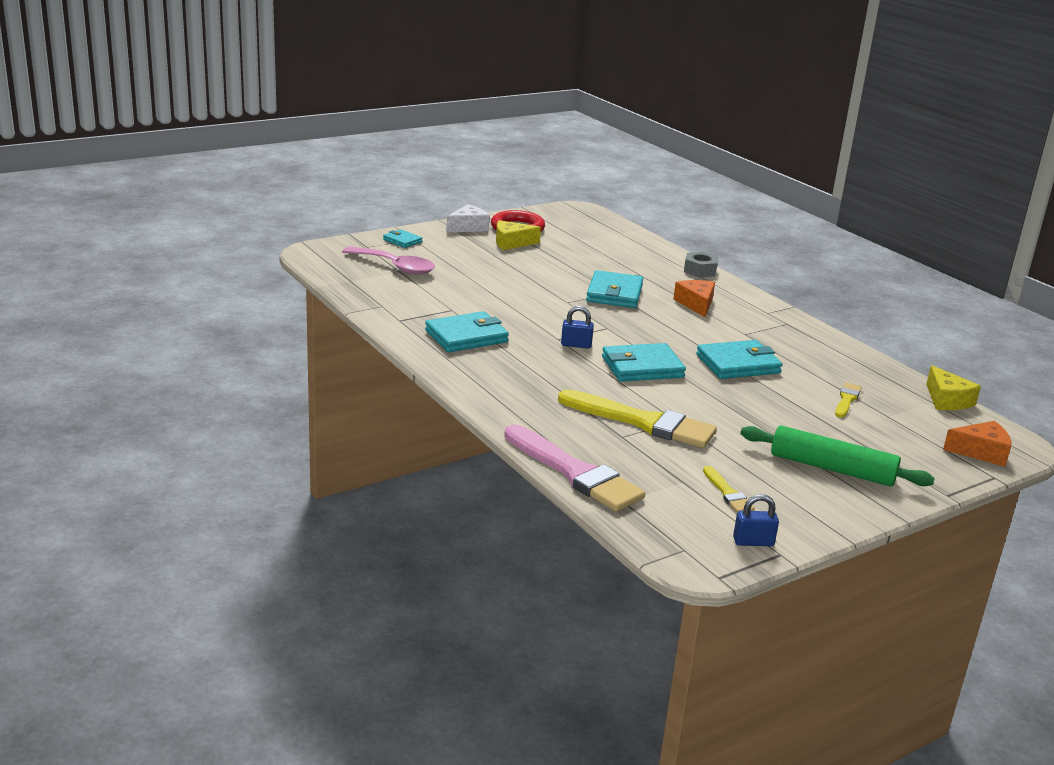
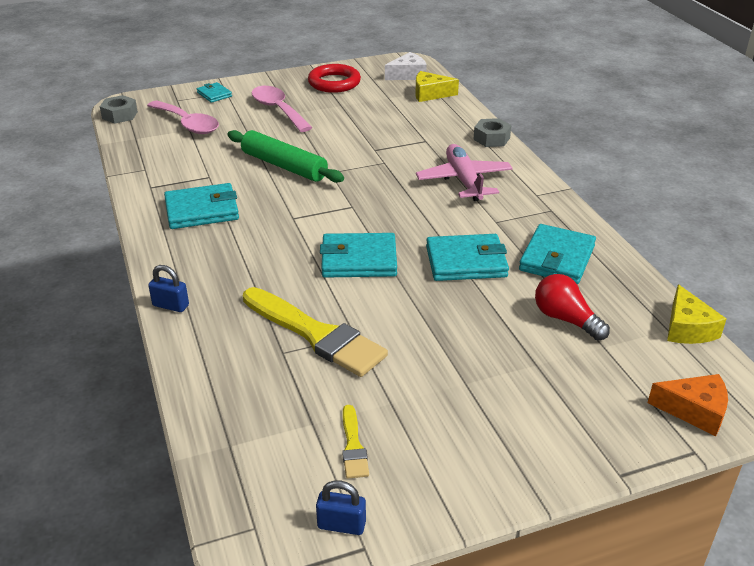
camera: 15 degrees right, 10 degrees up
(317, 261) = (120, 115): none -> grey nut
(468, 227) = (287, 80): white cheese -> white cheese (408, 75)
(478, 252) = (278, 110): none -> pink spoon
(511, 243) = (318, 100): yellow cheese -> yellow cheese (430, 94)
(575, 473) = (200, 400): pink brush -> none
(576, 345) = (306, 227): blue padlock -> blue padlock (171, 305)
(614, 293) = (385, 164): turquoise wallet -> turquoise wallet (557, 258)
(696, 304) = (464, 181): orange cheese -> pink plane
(832, 469) = (496, 420): green rolling pin -> green rolling pin (284, 166)
(847, 400) = (565, 319): yellow brush -> red light bulb

